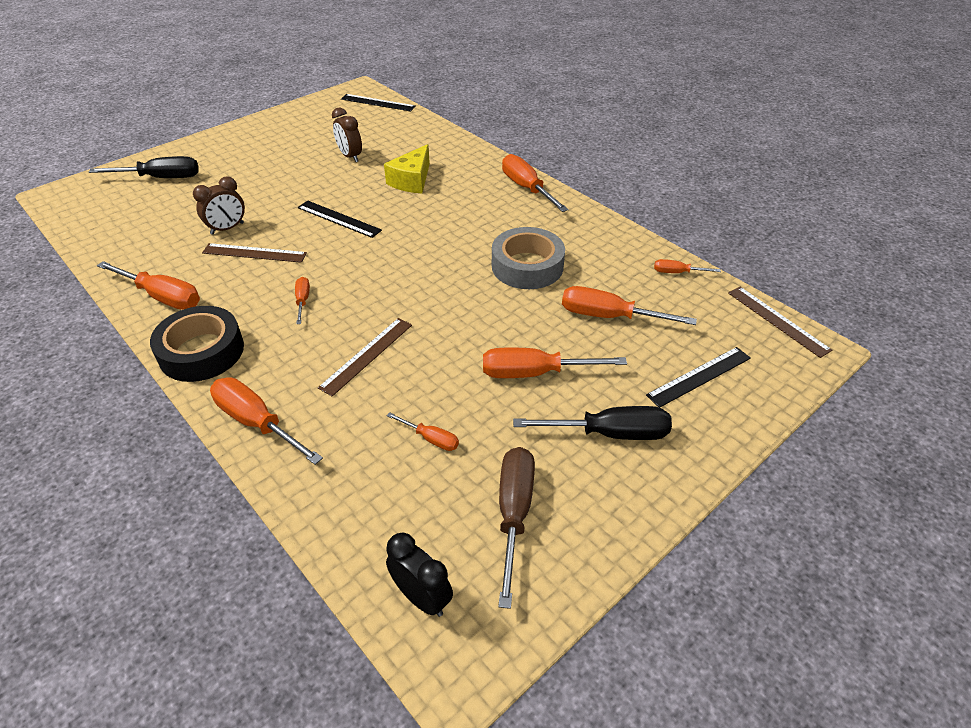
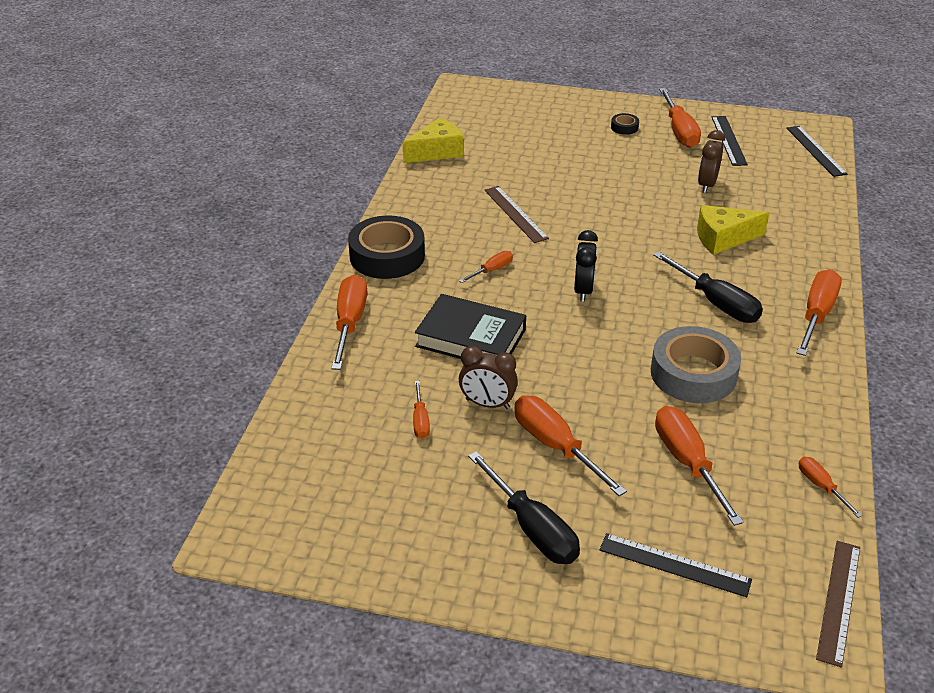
camera: 55 degrees right, 5 degrees down
(113, 251) = (437, 152): none -> yellow cheese
(162, 178) = (543, 116): black screwdriver -> black screwdriver (717, 303)
(163, 297) = (419, 204): orange screwdriver -> orange screwdriver (679, 131)
(227, 228) = (526, 183): brown clock -> brown clock (487, 404)
(237, 153) = (624, 127): none -> black tape
(339, 219) = (612, 229): black ruler -> black ruler (728, 140)
(367, 355) = (471, 338): brown ruler -> black book
(422, 597) = (276, 491): black clock -> black clock (583, 290)
(514, 512) = (392, 505): brown screwdriver -> none

